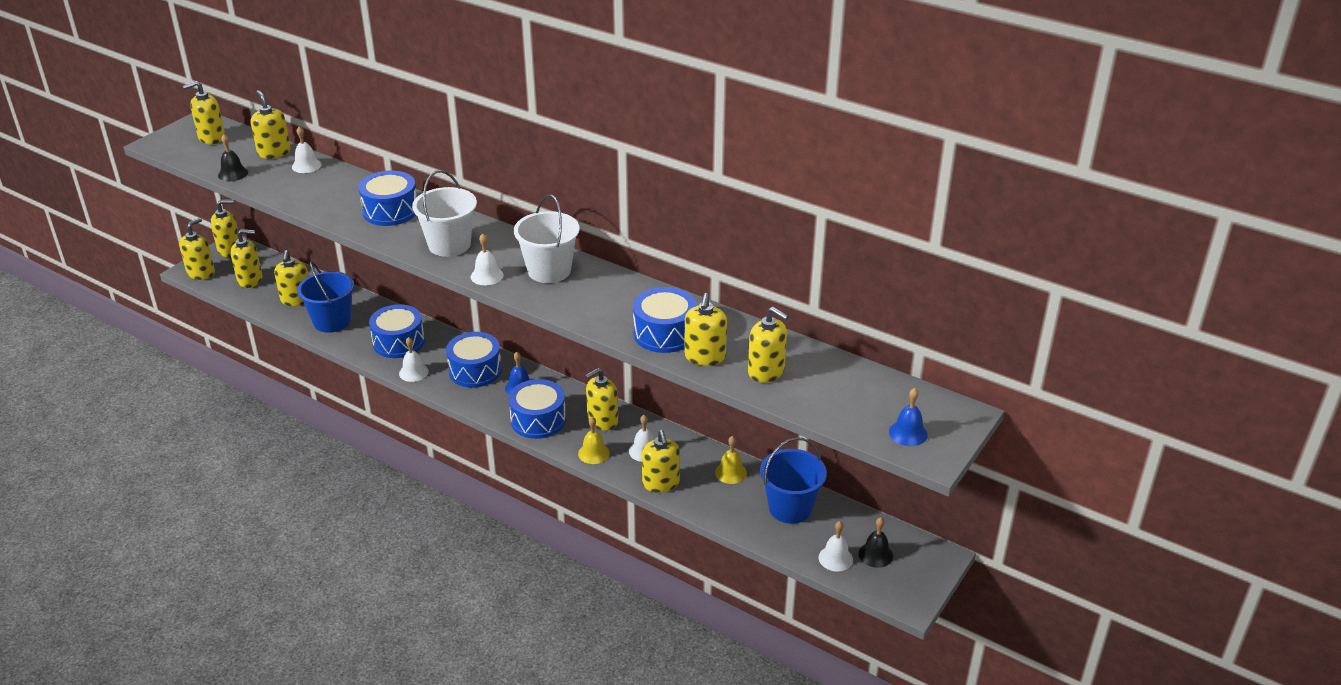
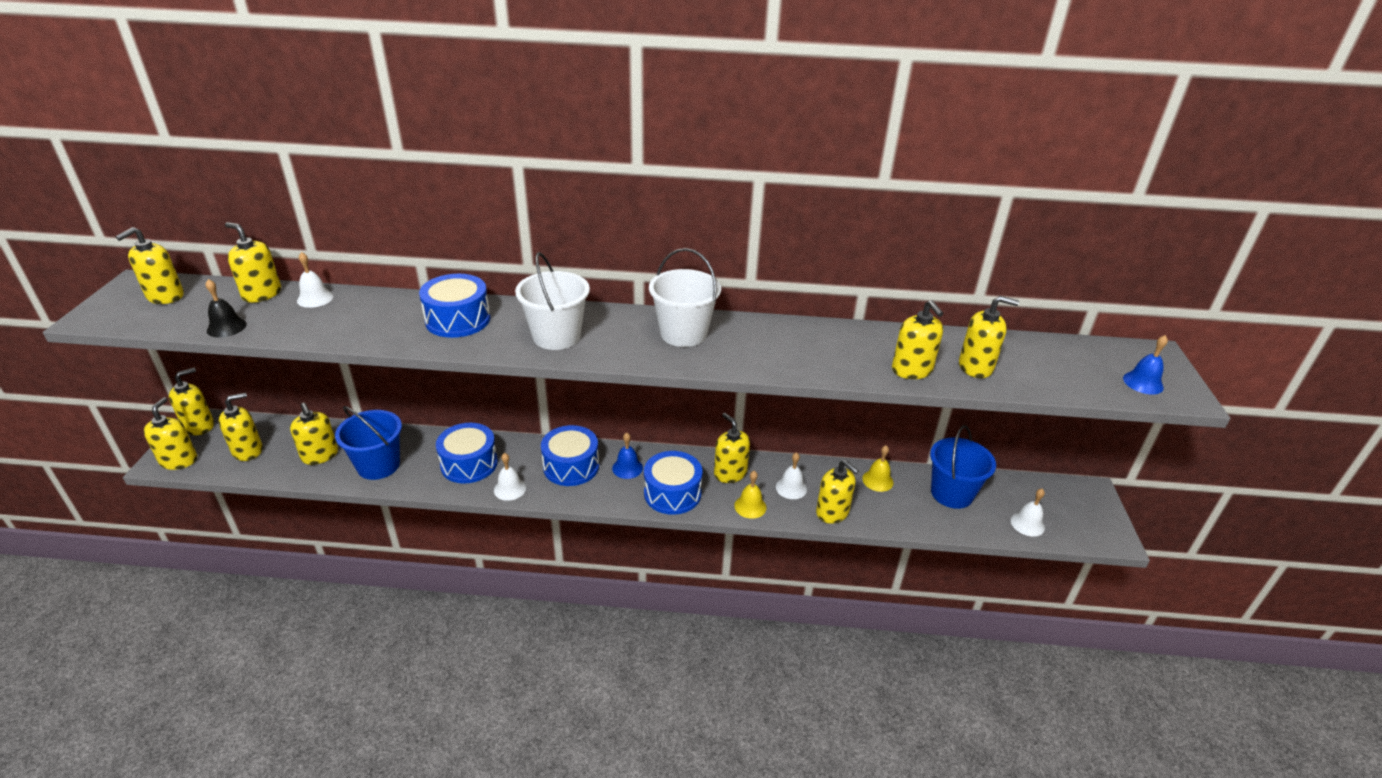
camera: 30 degrees left, 0 degrees up
(487, 276) = (627, 355): white bell -> none
(602, 421) = (730, 473): yellow soap dispenser -> yellow soap dispenser turned 120 degrees clockwise
(664, 333) = (853, 360): blue drum -> none
(875, 554) = (1050, 508): black bell -> none

